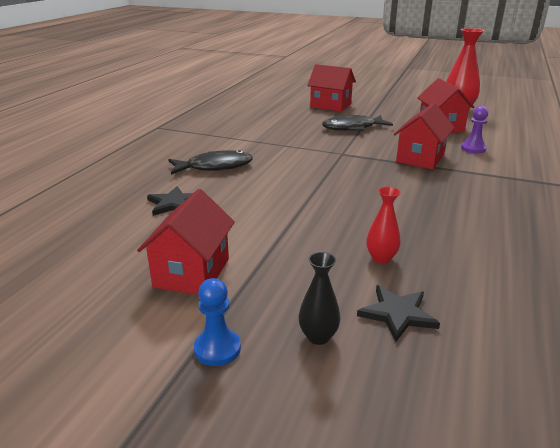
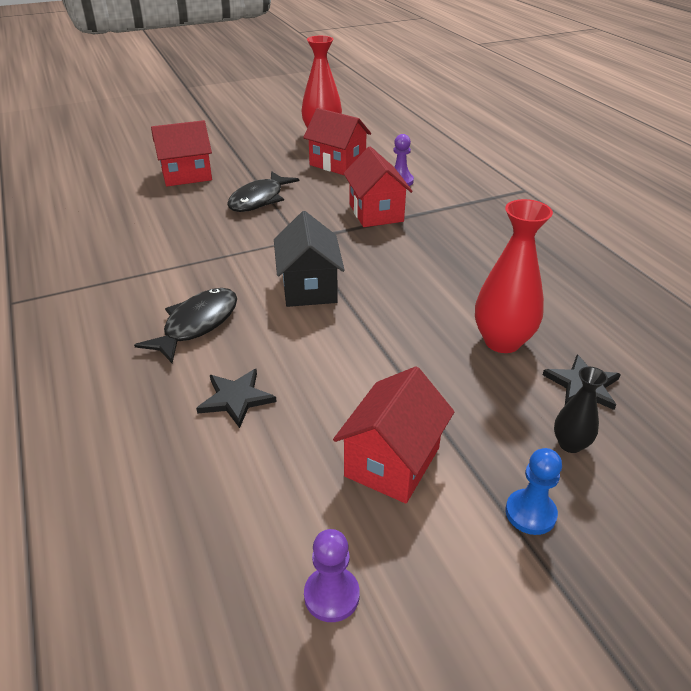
camera: 45 degrees left, 10 degrees up
(57, 303) = (331, 595): none -> purple pawn
(192, 272) = (392, 462): red house -> red house turned 60 degrees clockwise
(303, 176) = (309, 288): none -> black house
(381, 258) = (502, 341): red vase -> red vase, size x1.87

